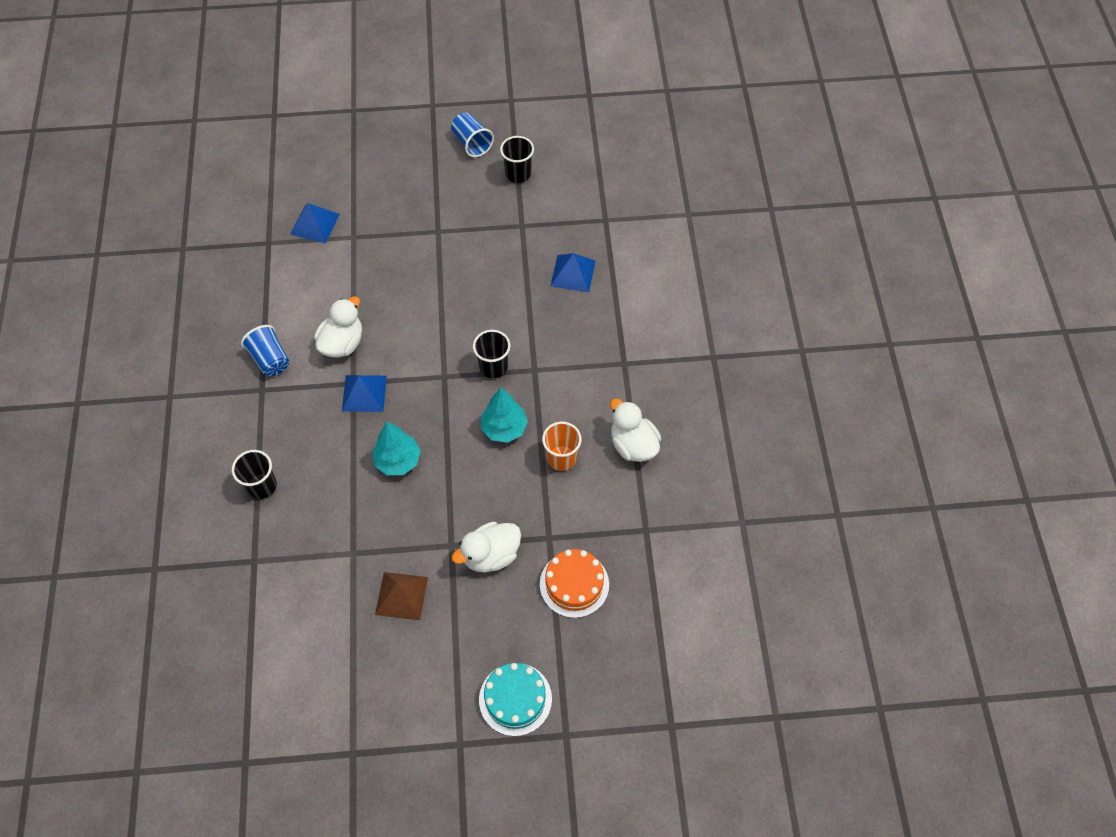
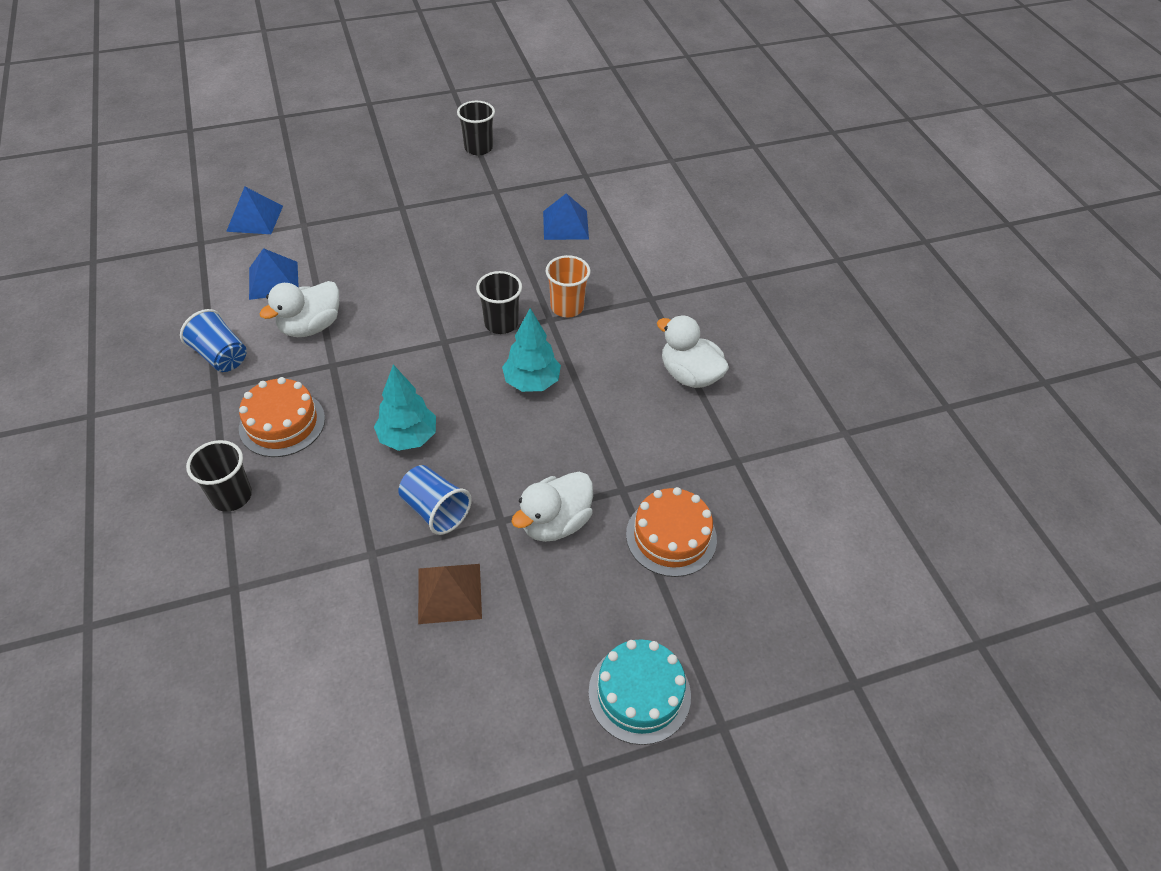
camera: 15 degrees left, 10 degrees down
(307, 430) = (282, 423): none -> orange cake
(342, 343) = (311, 326): white duck -> white duck turned 150 degrees counterclockwise
(364, 393) = (348, 373): blue pyramid -> blue pyramid (273, 280)
(472, 143) = (420, 129): blue cup -> blue cup (435, 510)
(561, 458) = (610, 402): orange cup -> orange cup (567, 307)

